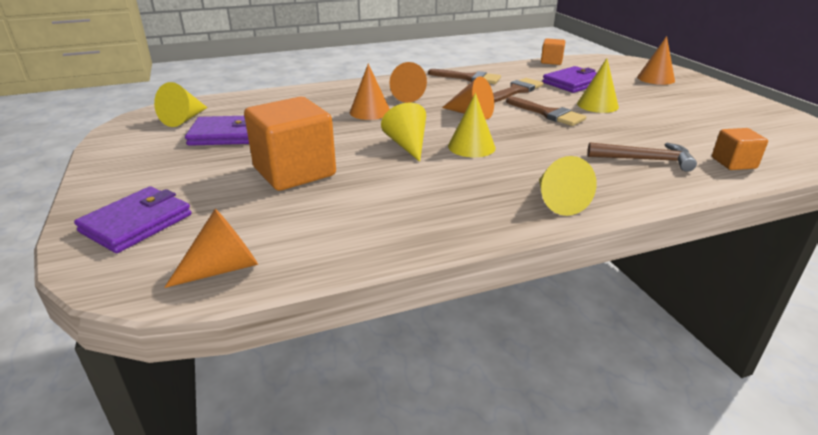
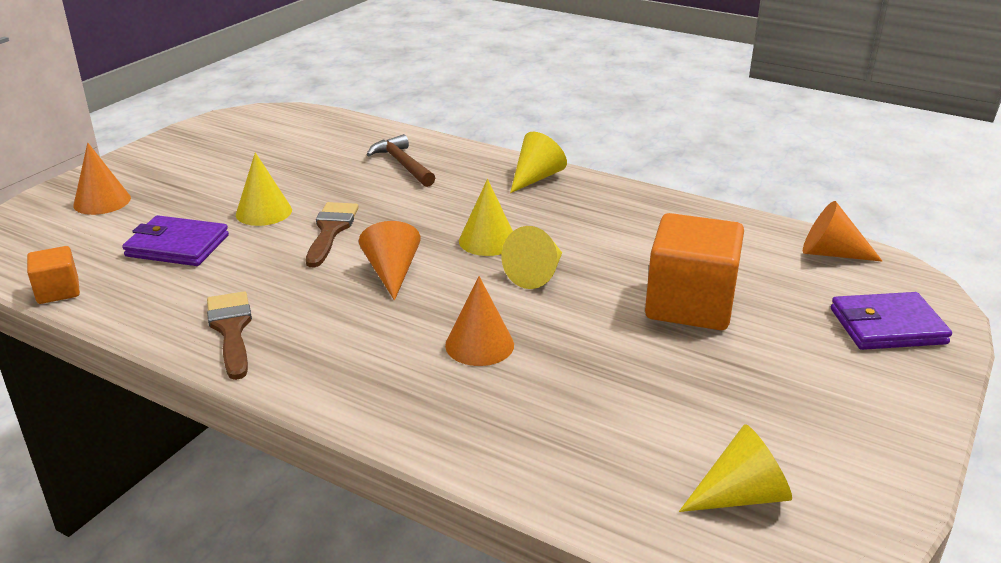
camera: 130 degrees left, 0 degrees up
(225, 135) = (709, 413): purple wallet -> none
(411, 96) = (378, 341): orange cone -> none
(515, 91) = (260, 274): brown brush -> none
(733, 163) = (361, 135): orange cube -> none

